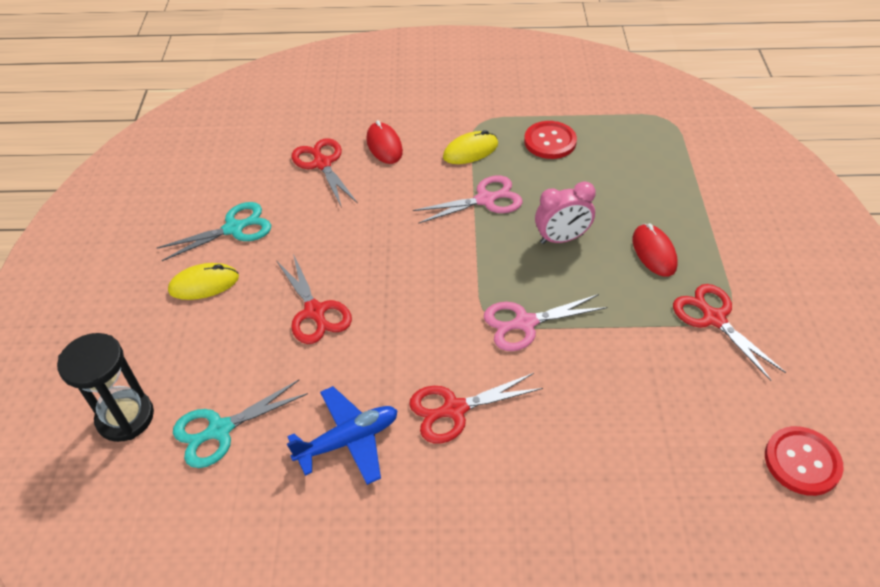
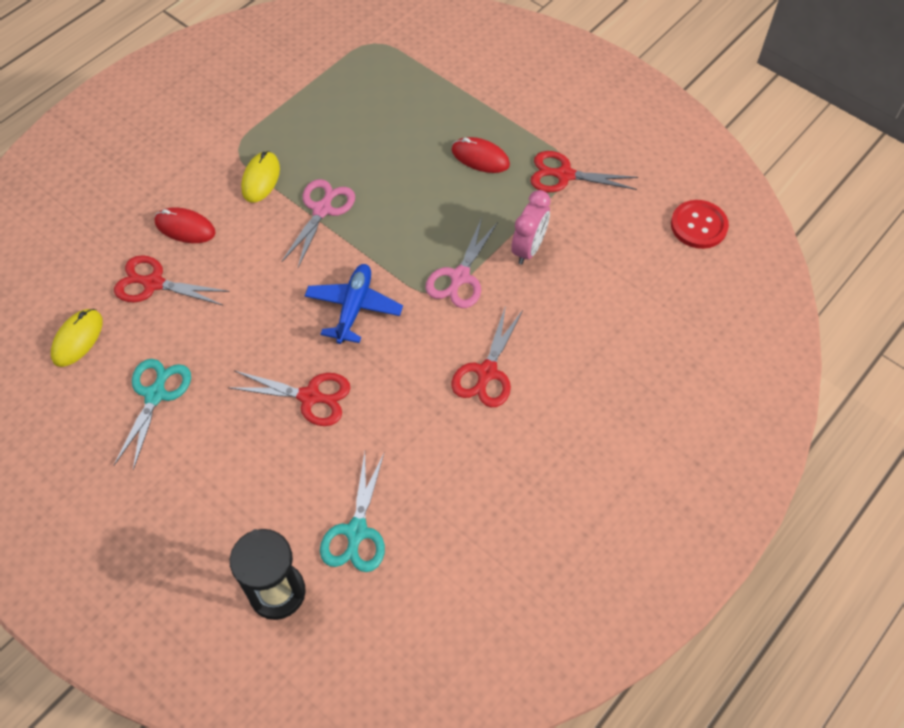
camera: 50 degrees left, 10 degrees up
(204, 284) = (195, 455): yellow mouse -> yellow mouse (78, 339)
(348, 440) = (448, 454): blue plane -> blue plane (354, 308)
(550, 141) = (311, 125): red button -> none
(561, 239) = (411, 196): pink clock -> pink clock (528, 249)

